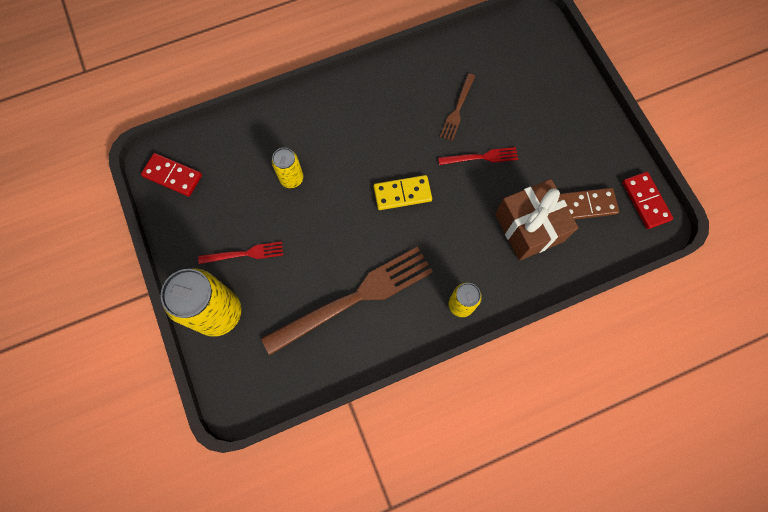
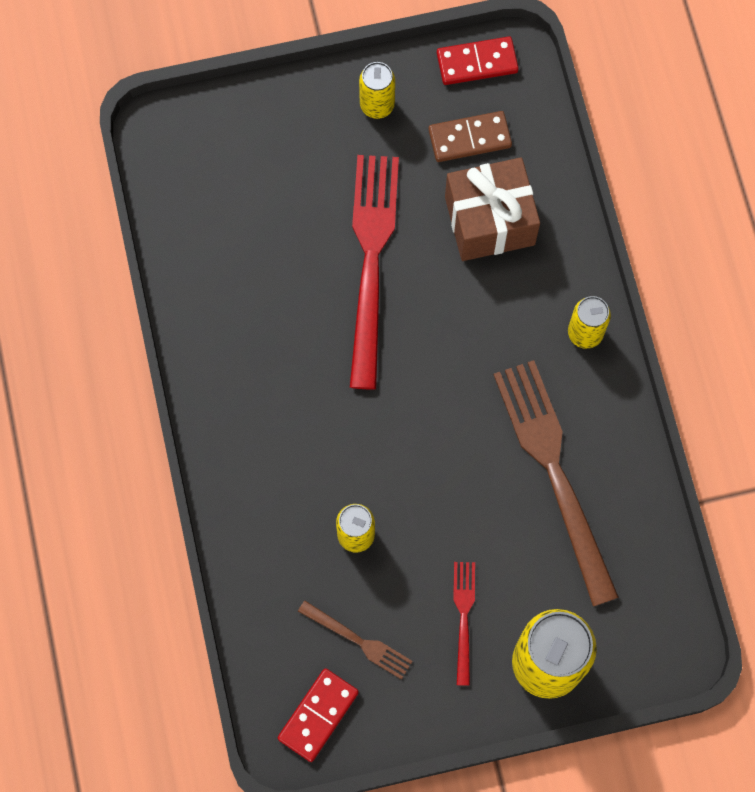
camera: 80 degrees left, 0 degrees up
(402, 194) = (409, 380): yellow domino -> none
(457, 109) = (287, 277): brown fork -> brown fork (358, 641)
(481, 157) = (371, 260): red fork -> red fork, size x2.11
(587, 205) = (469, 138): brown domino -> brown domino turned 75 degrees clockwise
(593, 142) = (377, 105): none -> yellow can

